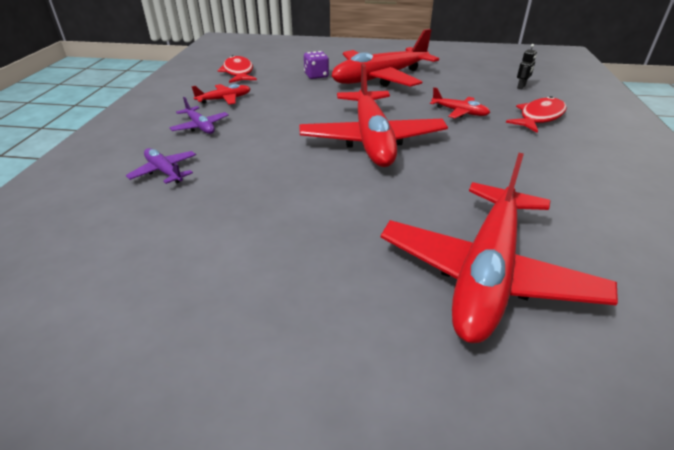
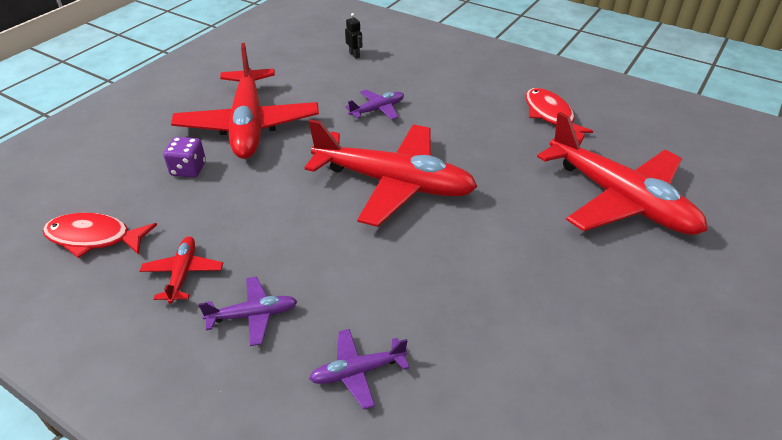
camera: 65 degrees left, 5 degrees up
(459, 112) = (377, 110): red plane -> purple plane
(539, 117) = (420, 75): red fish -> red fish (550, 115)

